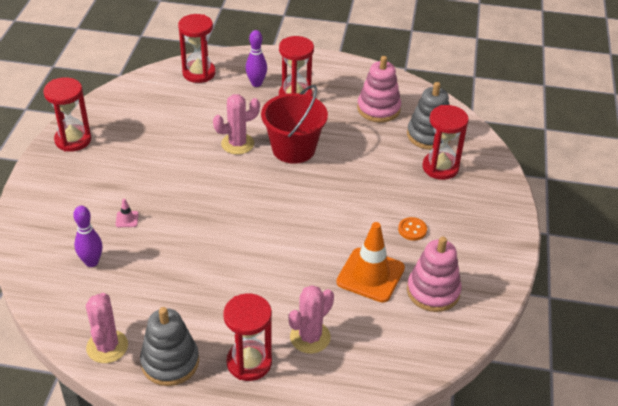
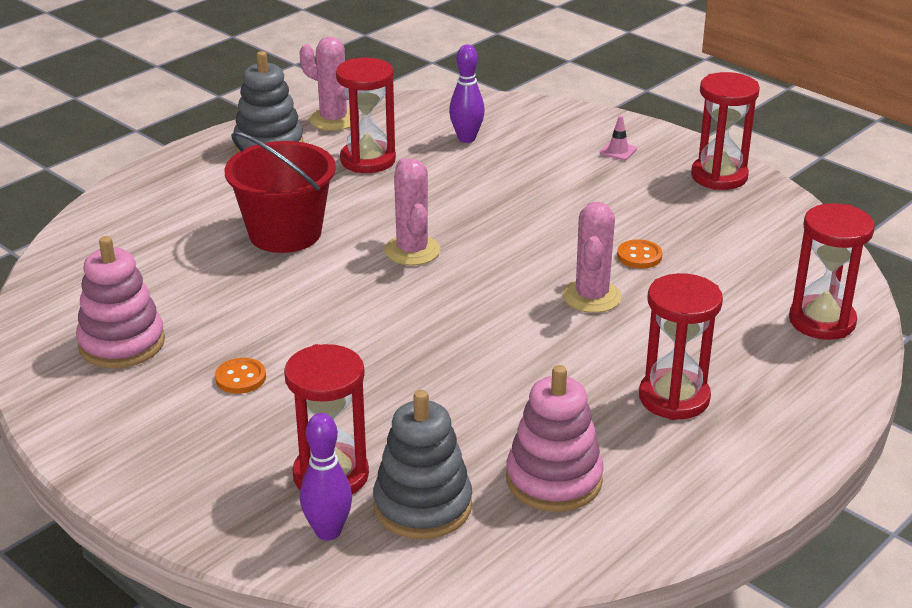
camera: 125 degrees right, 10 degrees down
(127, 219) = (516, 174): pink traffic cone -> pink traffic cone (618, 151)
(185, 141) = (639, 256): none -> orange button
(249, 362) = (206, 184): red hourglass -> red hourglass (368, 160)
(256, 83) = (745, 369): purple bowling pin -> purple bowling pin (328, 531)
(293, 149) = (530, 342): red bucket -> red bucket (285, 233)
(310, 337) = (185, 230): pink cactus -> pink cactus (412, 251)
(370, 275) = (212, 307): orange traffic cone -> none

